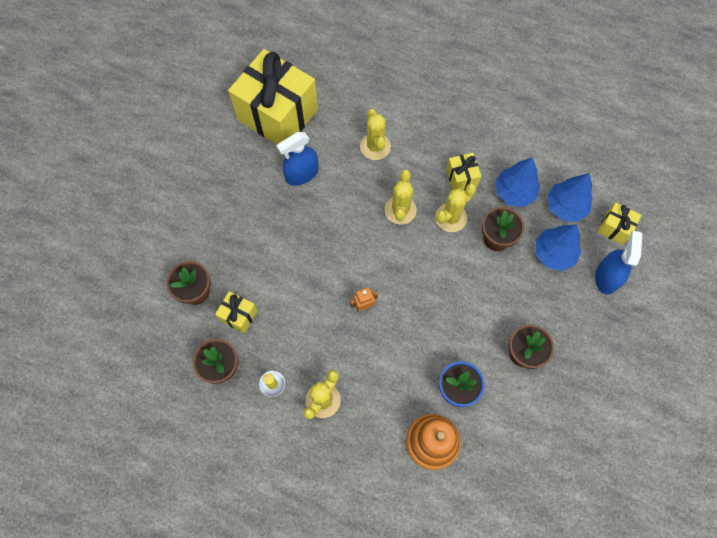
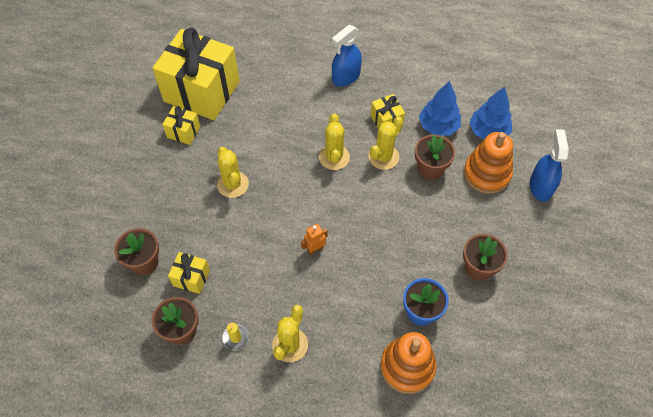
camera: 10 degrees left, 10 degrees down
(302, 174) = (233, 139): blue spray bottle -> blue spray bottle (346, 77)
(375, 146) = (300, 106): yellow cactus -> yellow cactus (233, 184)
(553, 253) = (486, 173): blue tree -> orange stacking toy
(614, 228) = (537, 143): yellow gift -> yellow gift (183, 132)

